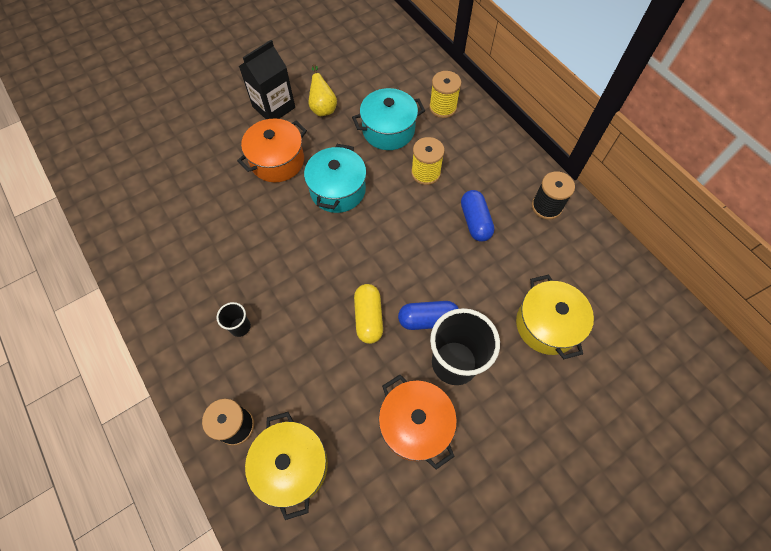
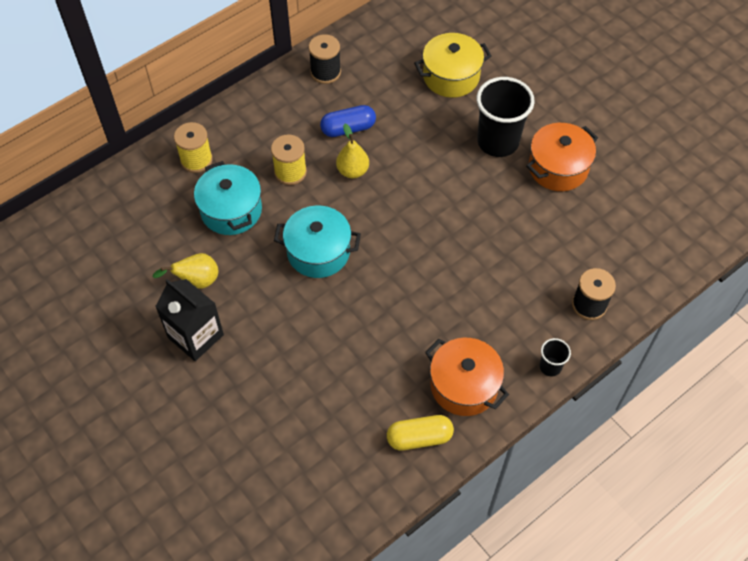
camera: 95 degrees left, 5 degrees down
(240, 327) = (493, 319): black cup -> black cup (550, 367)
(277, 161) = (281, 318): orange pot -> orange pot (464, 385)
(292, 466) = (612, 254): yellow pot -> none
(368, 317) = (465, 210): yellow capsule -> yellow capsule (419, 437)
(424, 222) = (352, 171): none -> yellow pear
(428, 319) = (460, 163): blue capsule -> none

